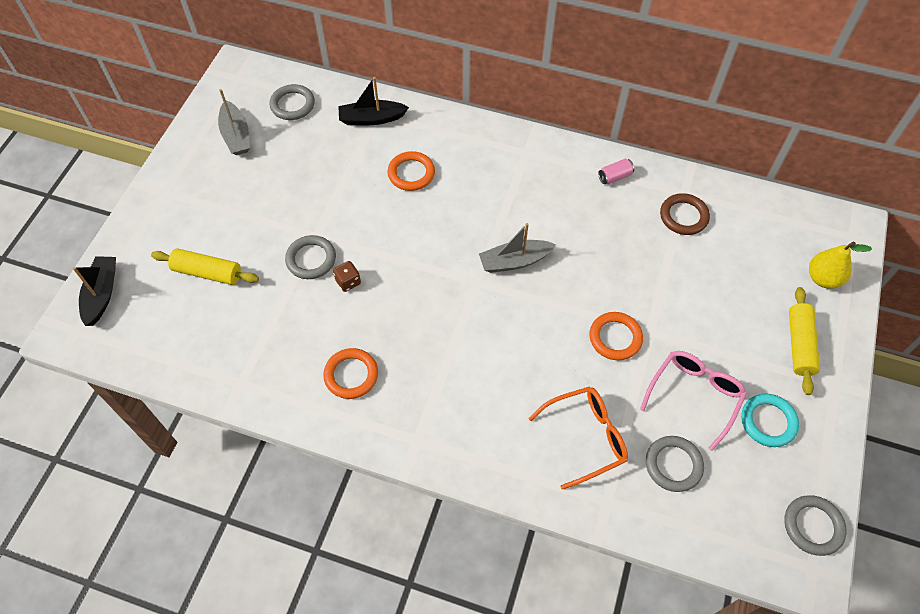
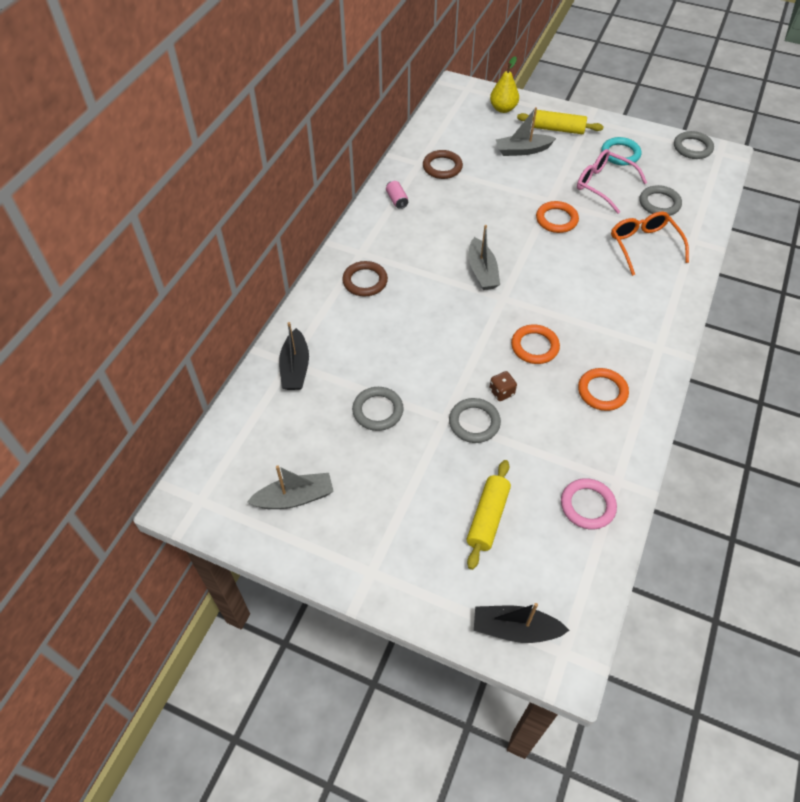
camera: 85 degrees left, 5 degrees down
(214, 354) = (587, 505): none -> pink ring
(292, 105) = (258, 441): grey ring -> grey ring (378, 411)
(411, 173) = (374, 338): orange ring -> orange ring (534, 346)
(486, 159) = (365, 281): none -> brown ring
(740, 301) = (522, 150): none -> grey boat

